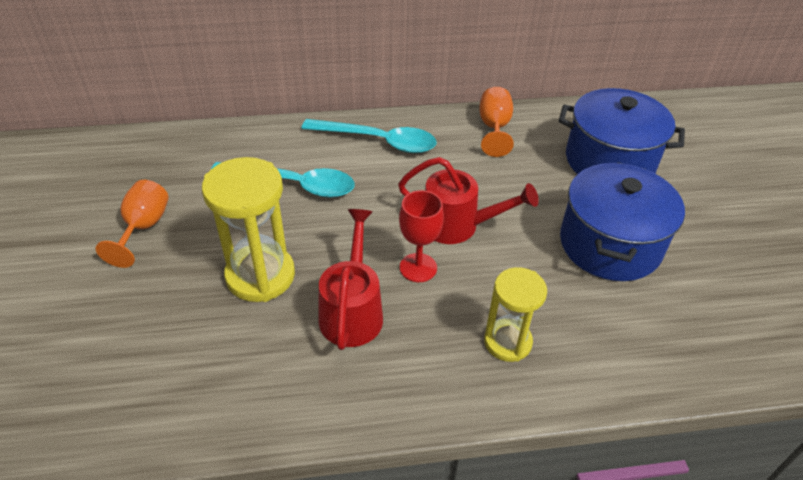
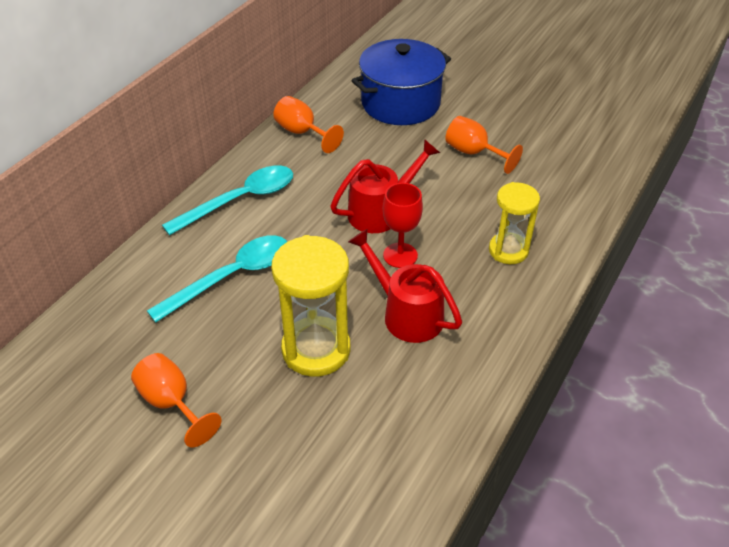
camera: 50 degrees left, 0 degrees up
(610, 244) = (474, 153): blue pot -> orange goblet

